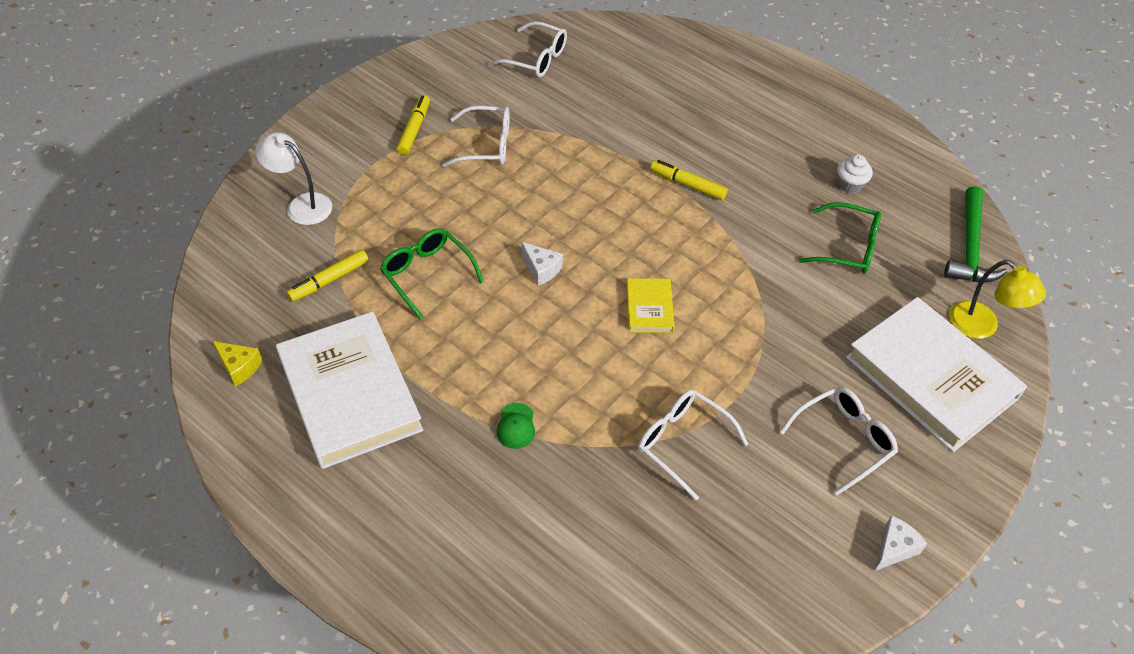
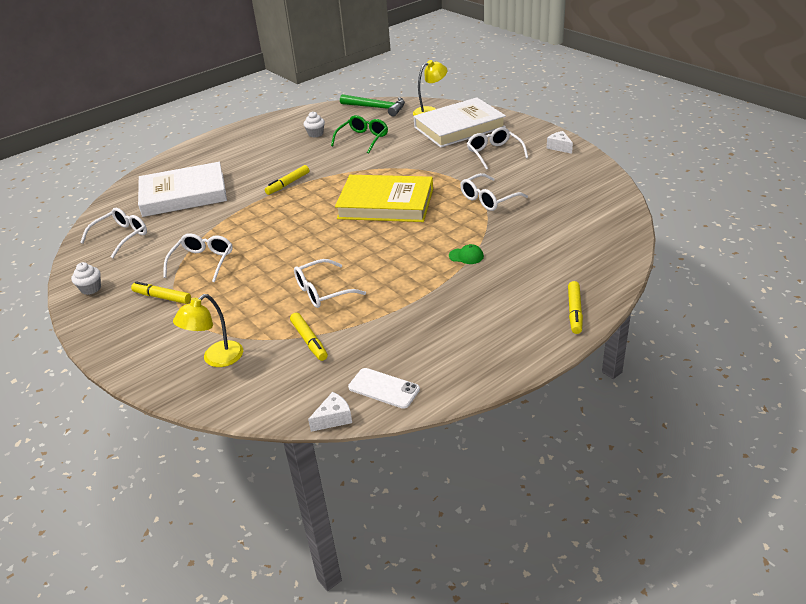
camera: 75 degrees left, 15 degrees down
(239, 367) = (384, 388): yellow cheese -> white phone
(301, 205) = (216, 359): white lamp -> yellow lamp
(349, 394) = (424, 328): white book -> white book (184, 194)
(382, 576) = (574, 311): none -> yellow marker
(427, 274) = (322, 291): green glasses -> white glasses
(430, 67) = (91, 288): none -> white cupcake
(541, 269) = (338, 242): white cheese -> white cheese (333, 418)
(649, 308) = (386, 203): yellow book -> yellow book, size x2.20

